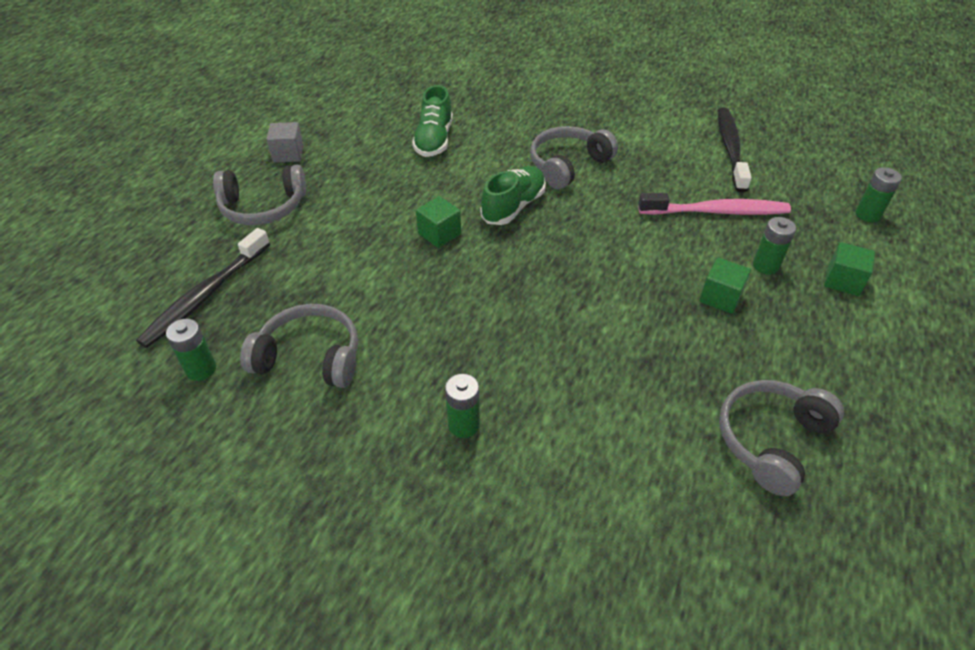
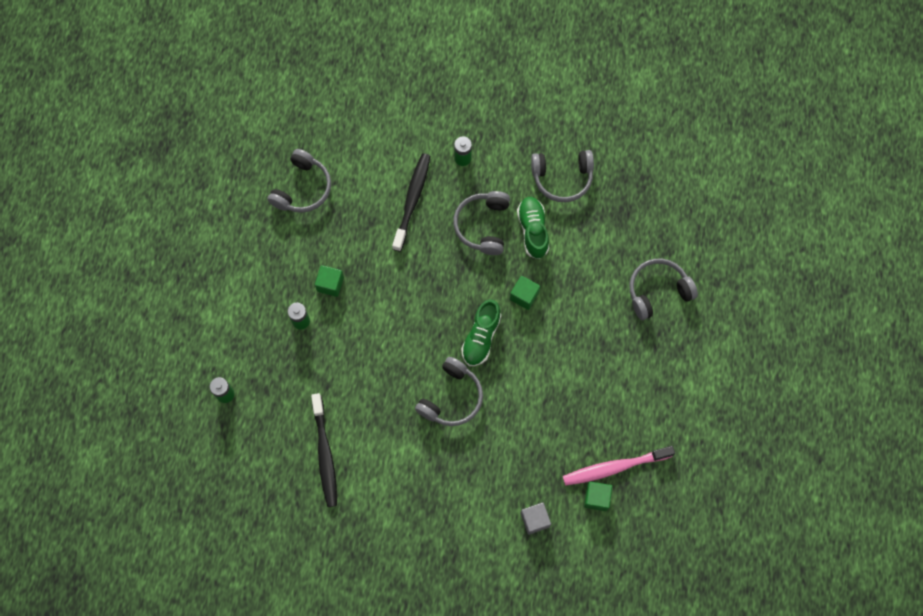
camera: 165 degrees right, 25 degrees up
(201, 369) = (618, 156): green battery -> none
(206, 295) = (647, 206): black toothbrush -> black toothbrush (412, 200)
(288, 154) = (672, 355): grey cube -> grey cube (535, 520)
(434, 140) = (566, 403): green shoe -> green shoe (533, 230)
(465, 321) = (483, 226): none -> grey headphones
(716, 211) = (334, 369): pink toothbrush -> pink toothbrush (614, 467)
(842, 281) = (251, 319): green cube -> green cube (596, 498)

